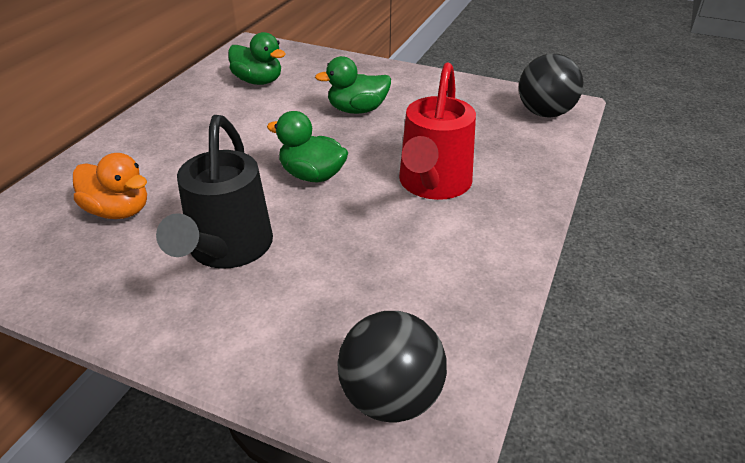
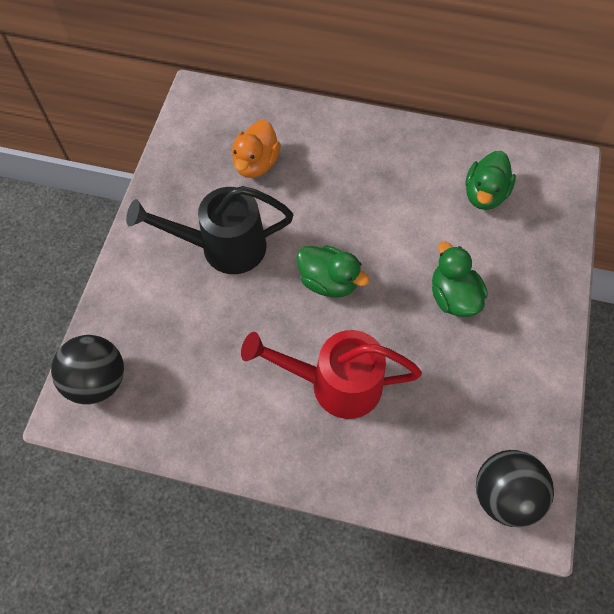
camera: 80 degrees right, 25 degrees up
(312, 175) = (328, 281): green duck -> green duck turned 105 degrees clockwise

